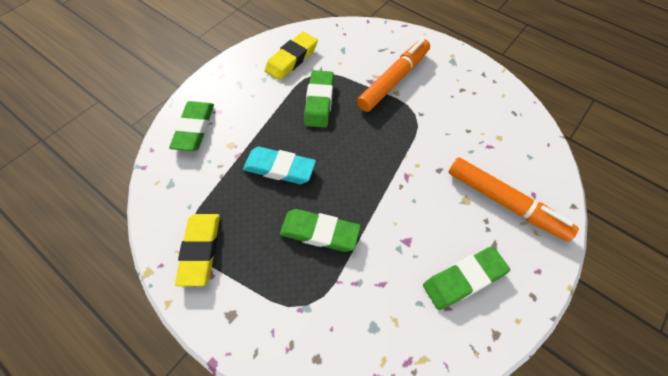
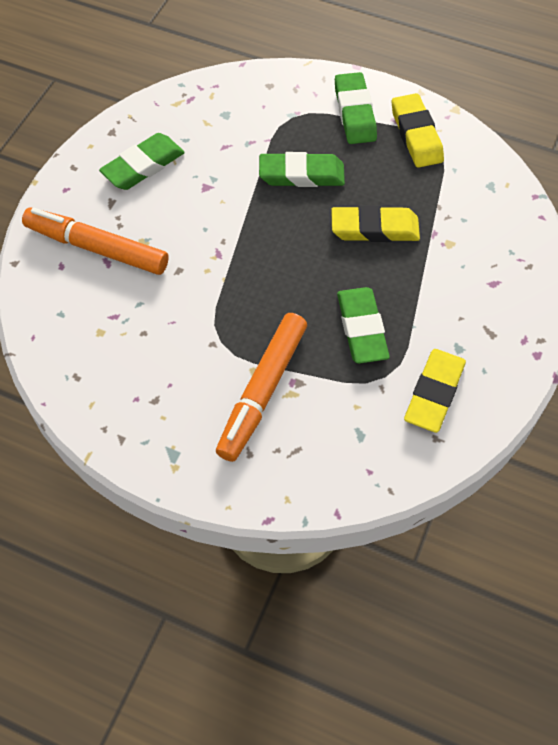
camera: 165 degrees right, 0 degrees up
(194, 128) = (507, 252): green eraser -> green eraser (354, 113)
(279, 168) = (374, 228): turquoise eraser -> yellow eraser

